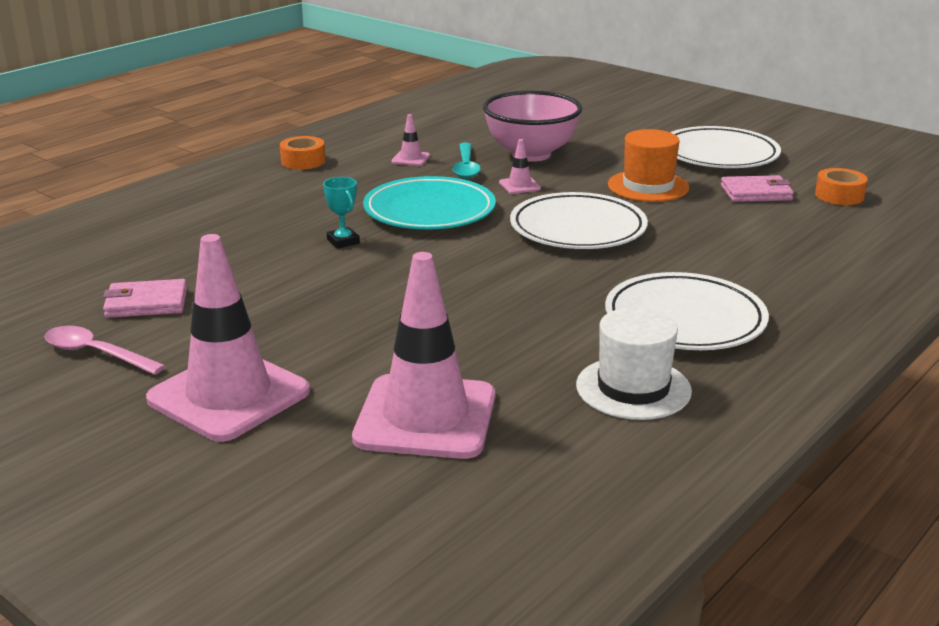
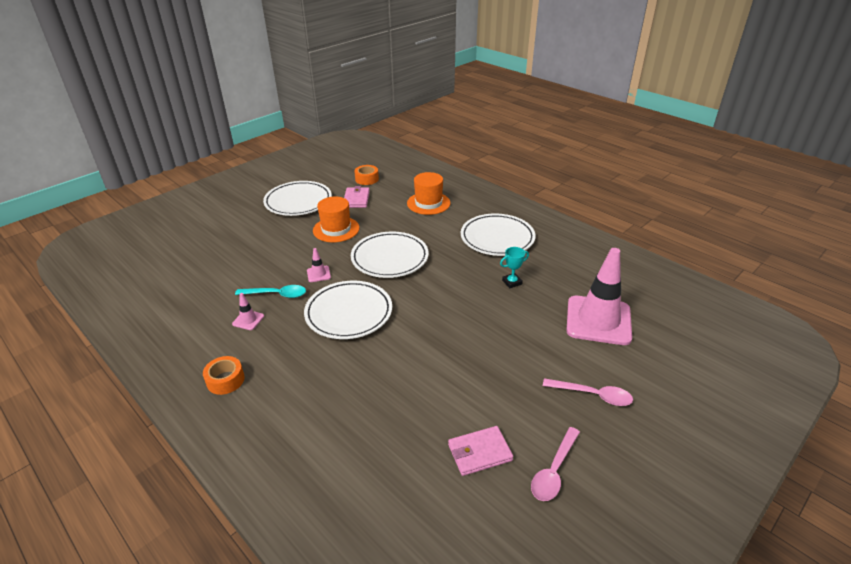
camera: 85 degrees left, 10 degrees up
(146, 303) = (479, 452): pink wallet -> pink wallet turned 75 degrees clockwise
(229, 395) = (593, 395): pink traffic cone -> pink spoon
(343, 241) = (390, 353): turquoise trophy -> turquoise trophy (512, 282)
(429, 211) = (349, 313): turquoise plate -> white plate
(531, 154) = (266, 266): pink bowl -> none
(633, 388) = (561, 259): white hat -> none
(784, 252) = (428, 203): none -> orange hat

